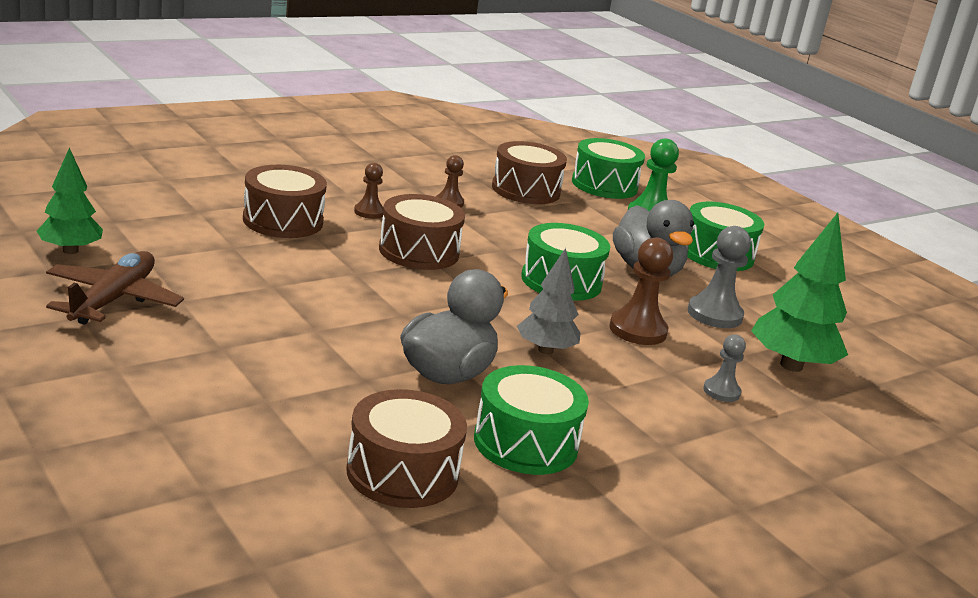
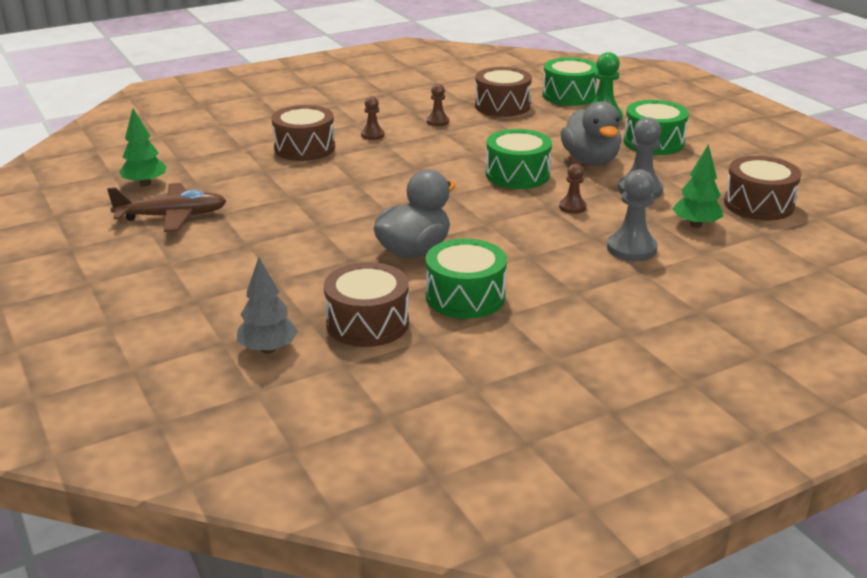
camera: 10 degrees right, 5 degrees up
(113, 300) = (172, 216): brown plane -> brown plane turned 60 degrees clockwise
(419, 251) = (407, 162): brown drum -> brown drum (758, 204)
(545, 350) = (494, 228): grey tree -> grey tree (268, 349)
(637, 330) = (572, 207): brown pawn -> brown pawn, size x0.59
(721, 391) = (631, 249): grey pawn -> grey pawn, size x1.69
(791, 365) = (695, 225): green tree -> green tree, size x0.65

